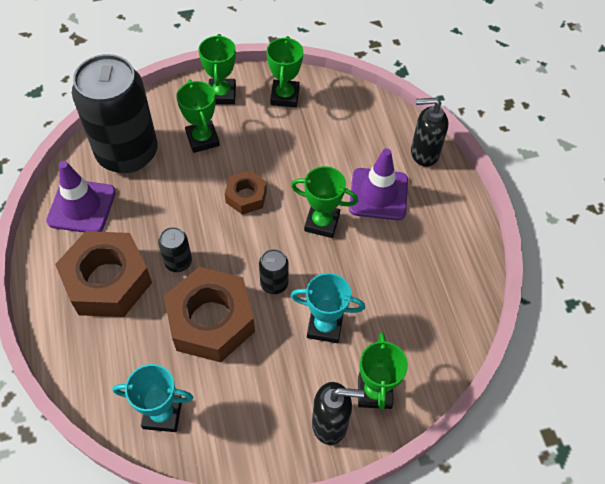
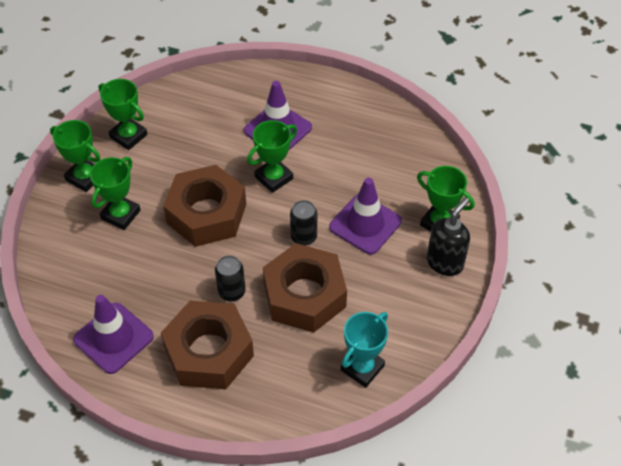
camera: 55 degrees left, 5 degrees down
(127, 153) = (85, 277): black can -> none
(202, 139) = (121, 214): green trophy -> green trophy turned 75 degrees counterclockwise
(246, 196) = (206, 214): brown nut -> brown nut, size x1.90
(325, 326) = (365, 224): turquoise trophy -> purple traffic cone
(424, 153) = (264, 81): black soap dispenser -> none

